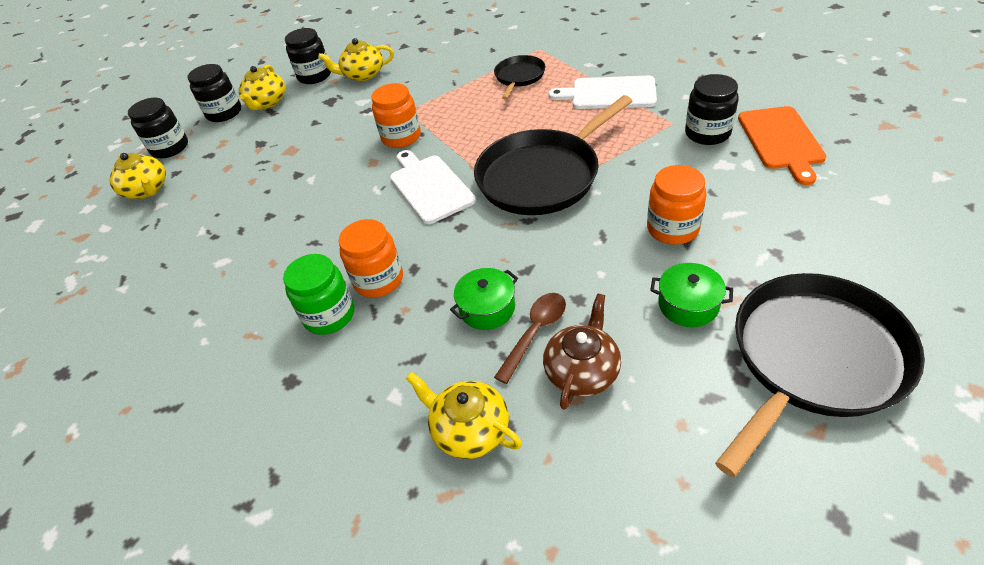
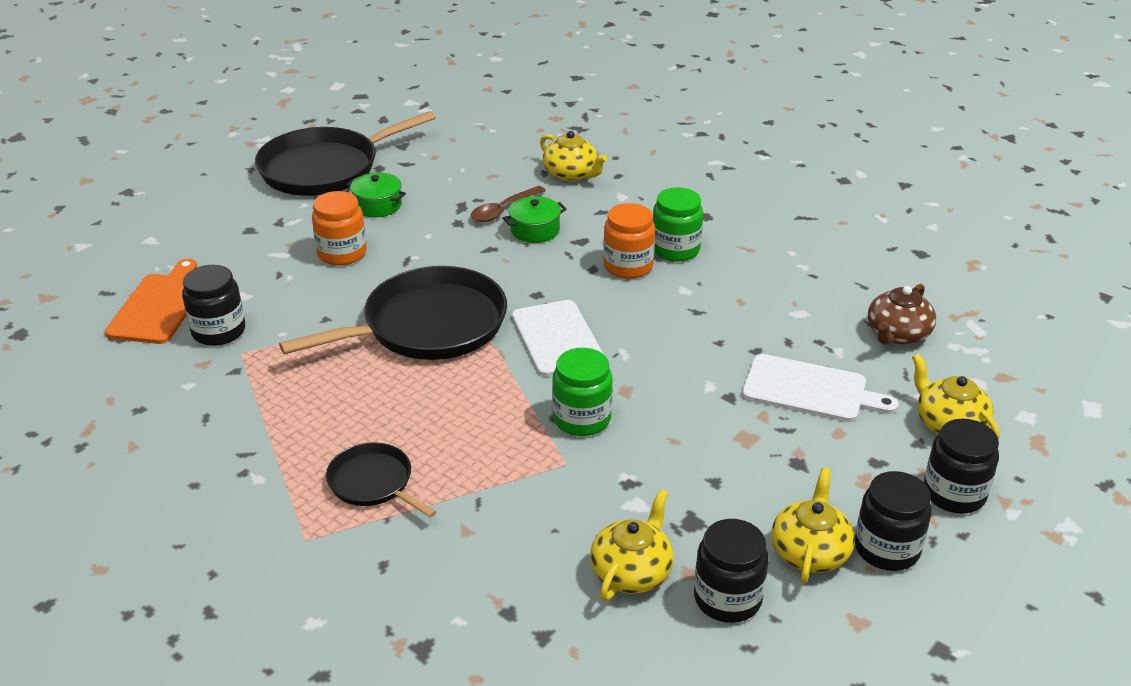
camera: 175 degrees left, 10 degrees down
(363, 75) = (632, 572): yellow teapot -> yellow teapot turned 60 degrees counterclockwise
(401, 137) = (582, 419): orange jar -> green jar
(519, 77) = (373, 483): black pan -> black pan turned 105 degrees clockwise
(582, 371) = (480, 186): brown teapot -> brown teapot (897, 334)
(609, 94) = (274, 415): white cutting board -> white cutting board (810, 390)

